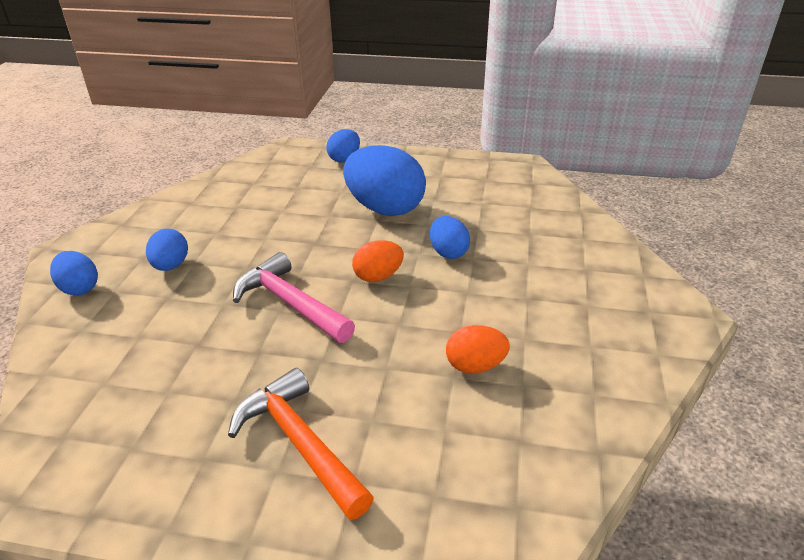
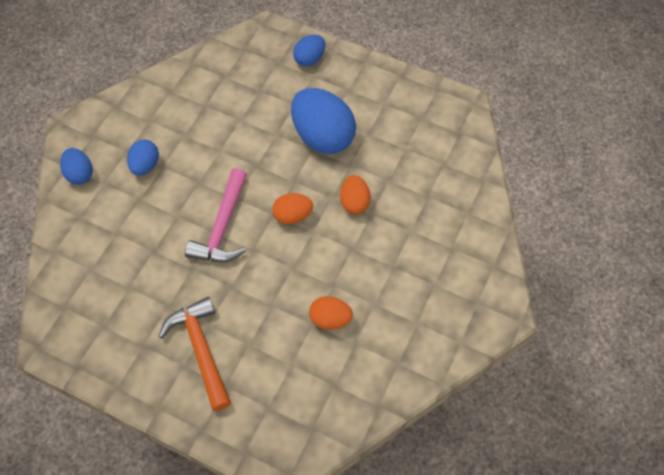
camera: 15 degrees right, 25 degrees up
(290, 303) = (222, 227): pink hammer -> pink hammer turned 135 degrees counterclockwise
(448, 252) = (354, 202): blue egg -> orange egg

